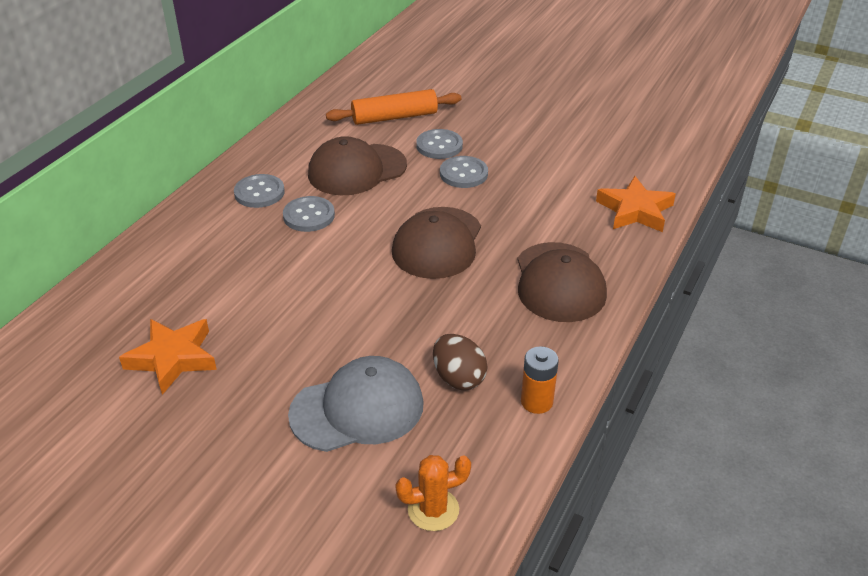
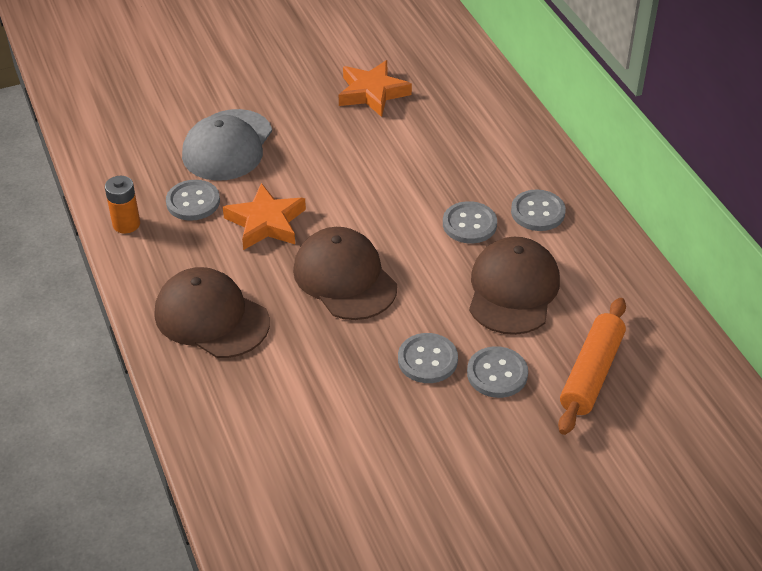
camera: 130 degrees right, 5 degrees up
(433, 510) = (118, 136): orange cactus -> none
(458, 378) = (193, 202): brown egg -> grey button
(635, 210) = (231, 444): orange star -> orange star (266, 223)

